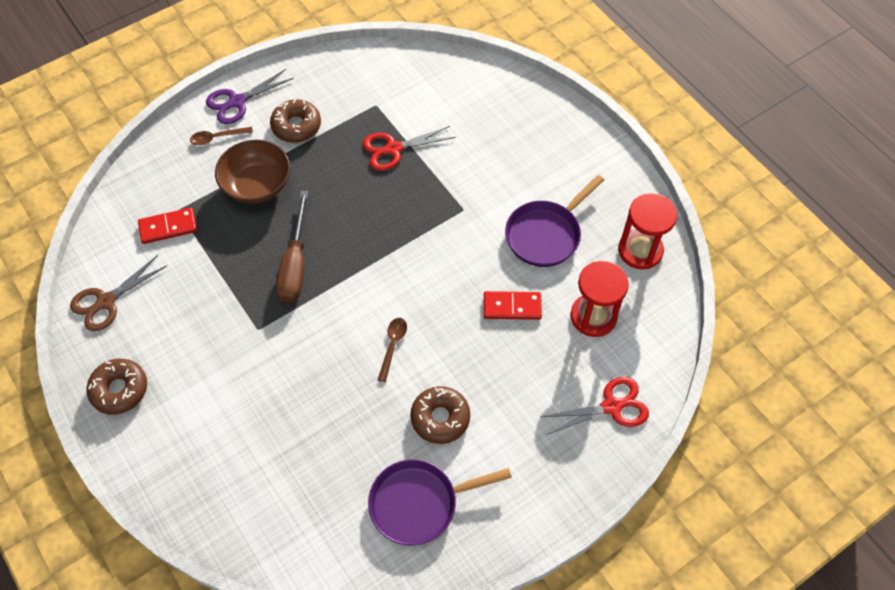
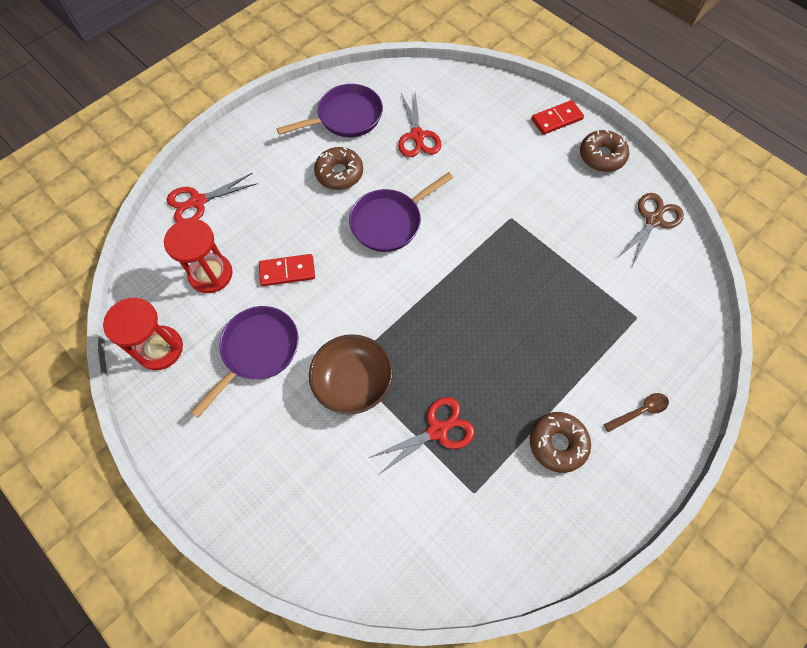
camera: 170 degrees right, 5 degrees up
(168, 227) = (637, 297): red domino -> red domino (556, 119)
(237, 102) = (640, 467): purple scissors -> none
(257, 185) = (570, 358): brown bowl -> brown bowl (353, 382)
(295, 264) = (500, 280): brown screwdriver -> none
(333, 457) = (417, 136): none -> red scissors
(393, 345) = (390, 222): brown spoon -> purple pan

